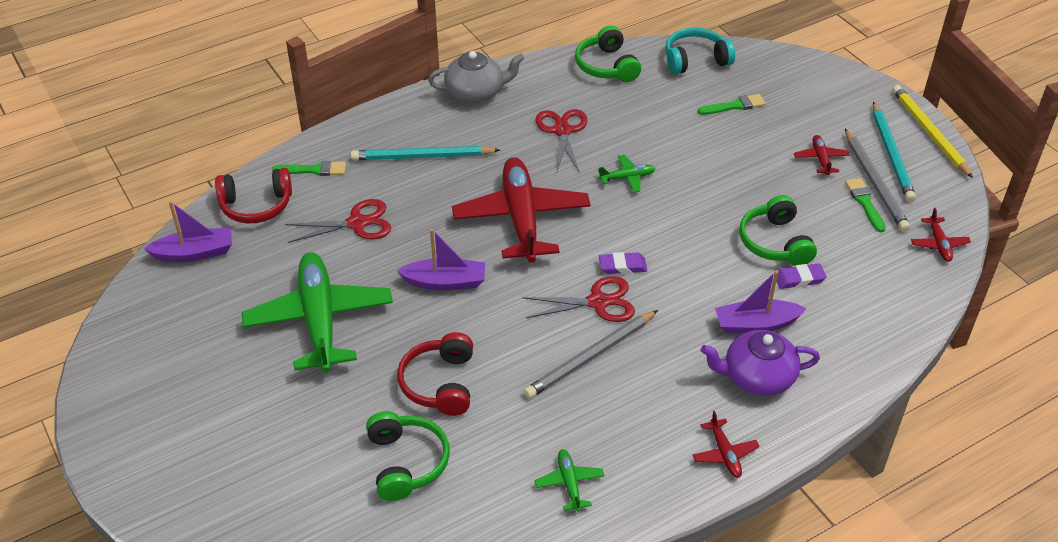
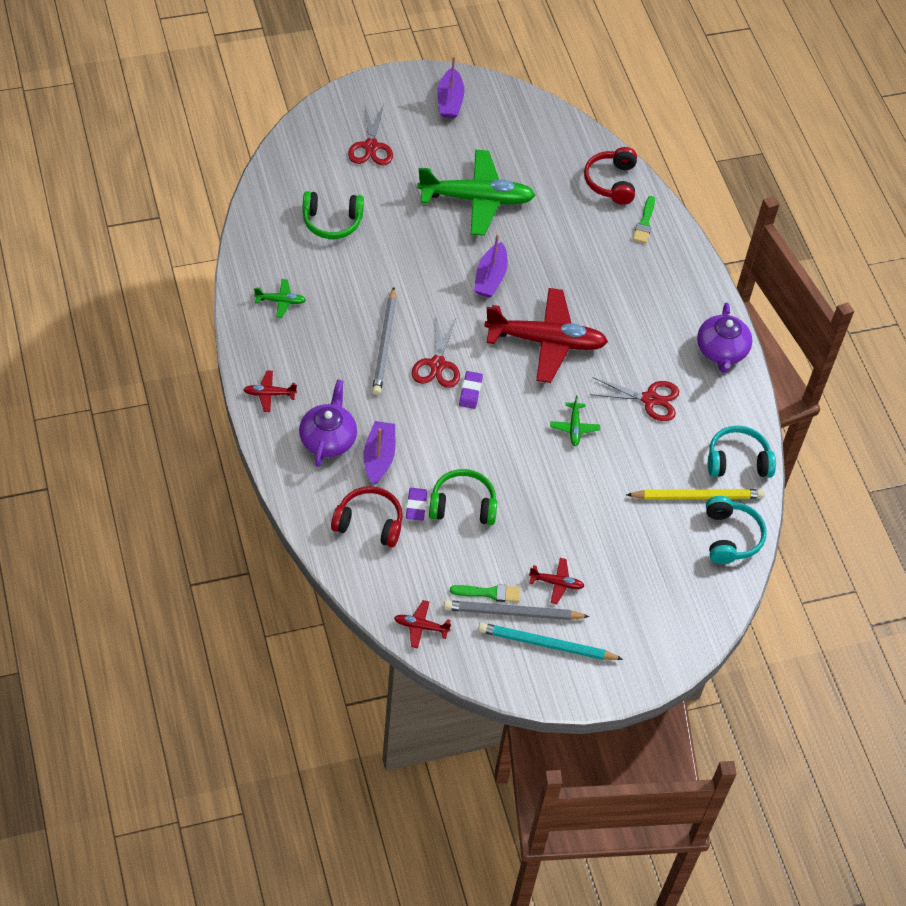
camera: 100 degrees right, 10 degrees up
(194, 253) = (569, 141): purple boat -> purple boat (450, 101)
(357, 223) = (572, 238): red scissors -> red scissors (371, 146)
(422, 157) = (641, 294): turquoise pencil -> none
(440, 383) = (392, 253): red headphones -> red headphones (369, 523)
(475, 92) = (721, 351): grey teapot -> purple teapot
(590, 357) = (385, 344): grey pencil -> grey pencil turned 150 degrees counterclockwise
(606, 66) = (737, 461): green headphones -> turquoise headphones
(734, 106) = (651, 543): green brush -> none
(929, 133) = (568, 692): yellow pencil -> yellow pencil (697, 496)

